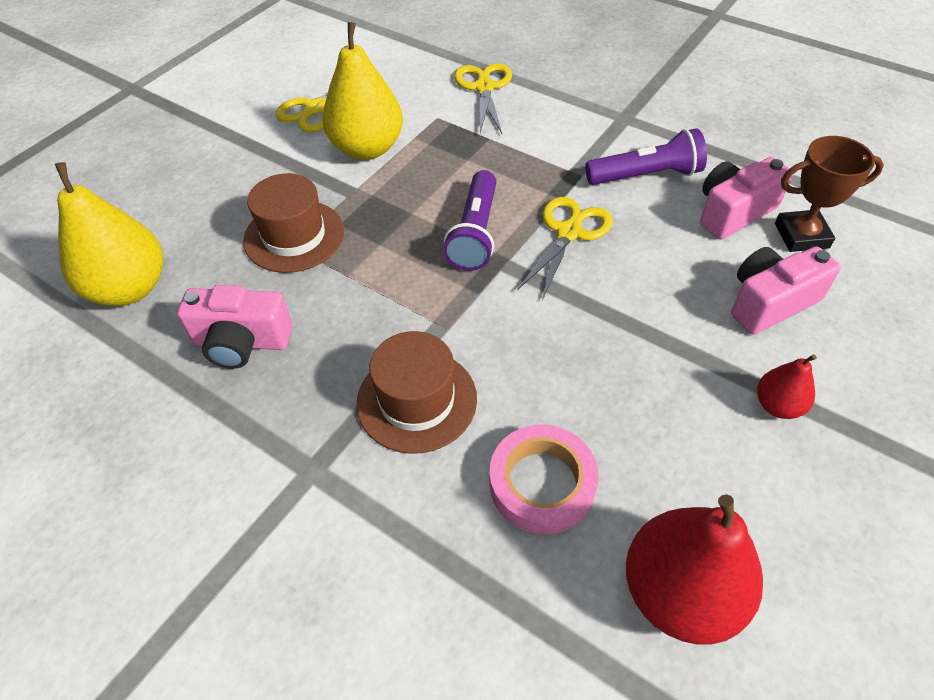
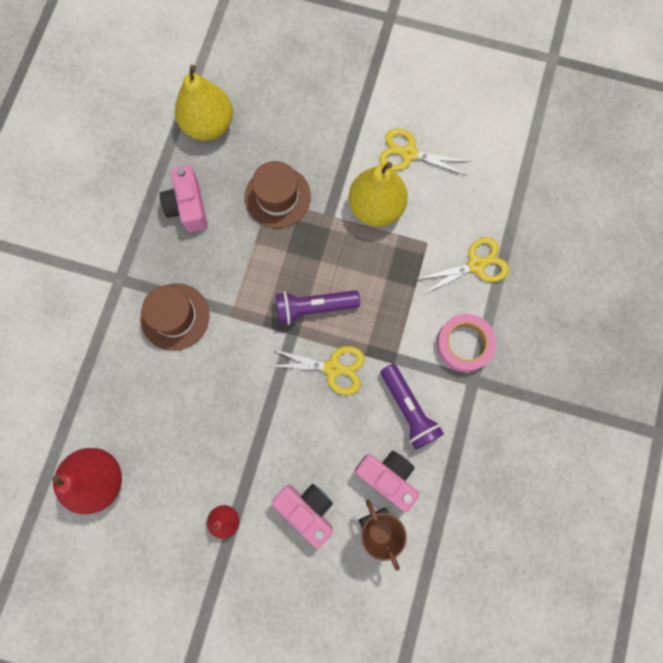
camera: 70 degrees right, 25 degrees up
(542, 483) = (141, 398): pink tape -> pink tape (464, 344)

